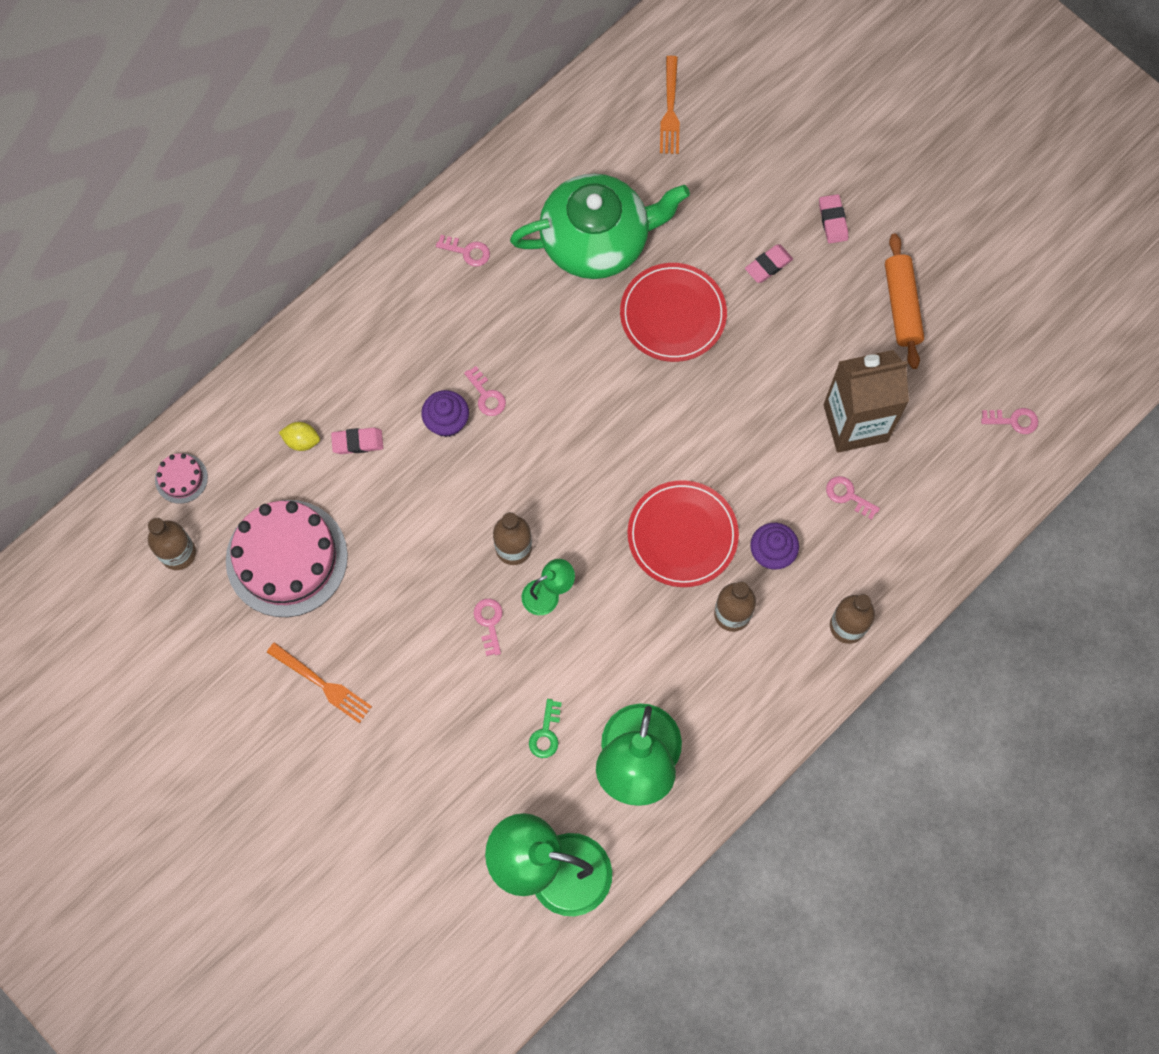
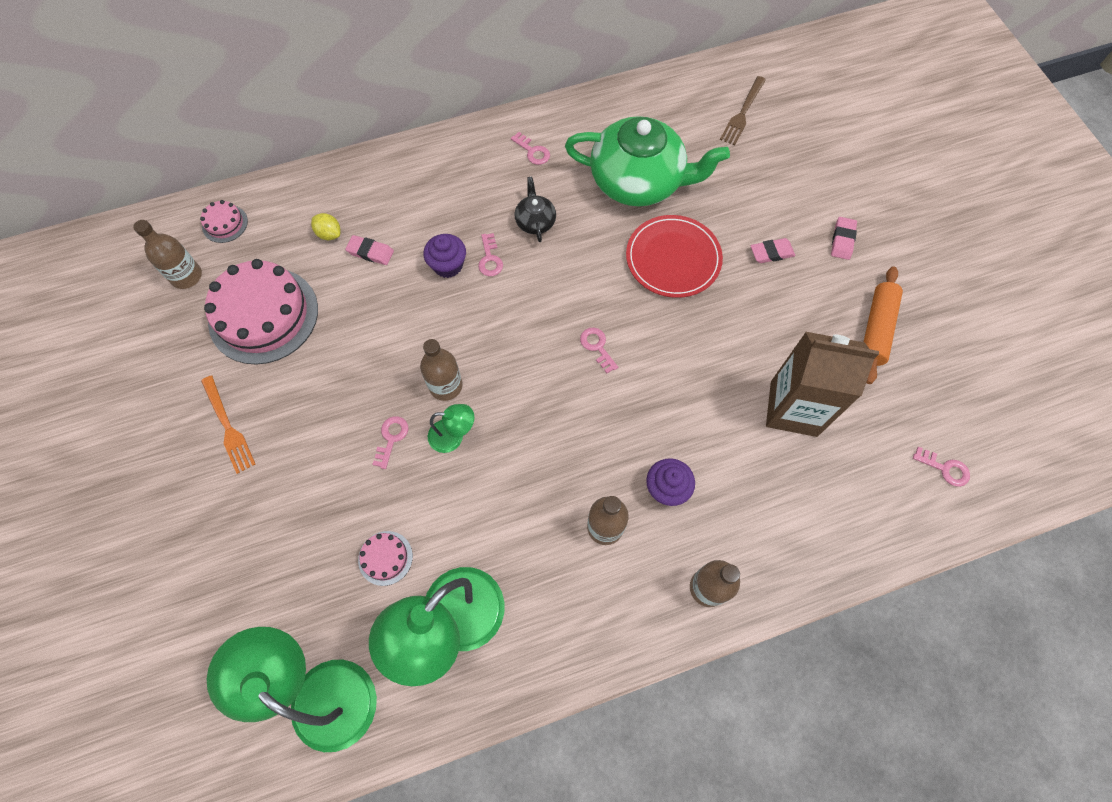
camera: 25 degrees right, 5 degrees down
(511, 333) = (535, 221): none -> black teapot
(546, 733) = (385, 558): green key -> pink cake
(670, 110) = (742, 113): orange fork -> brown fork
(682, 535) = (594, 438): red plate -> none
(848, 496) = (759, 468): pink key -> pink key (597, 347)

